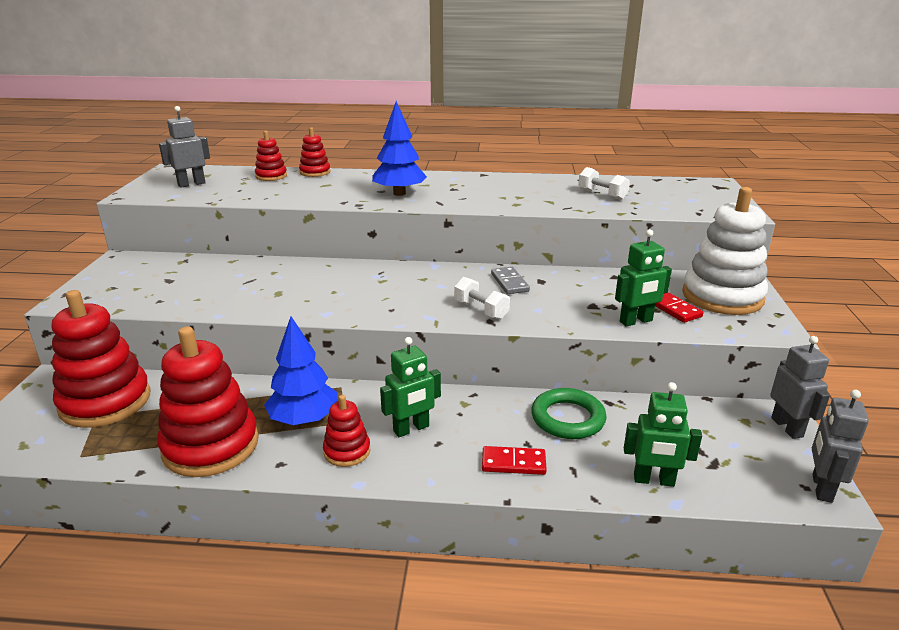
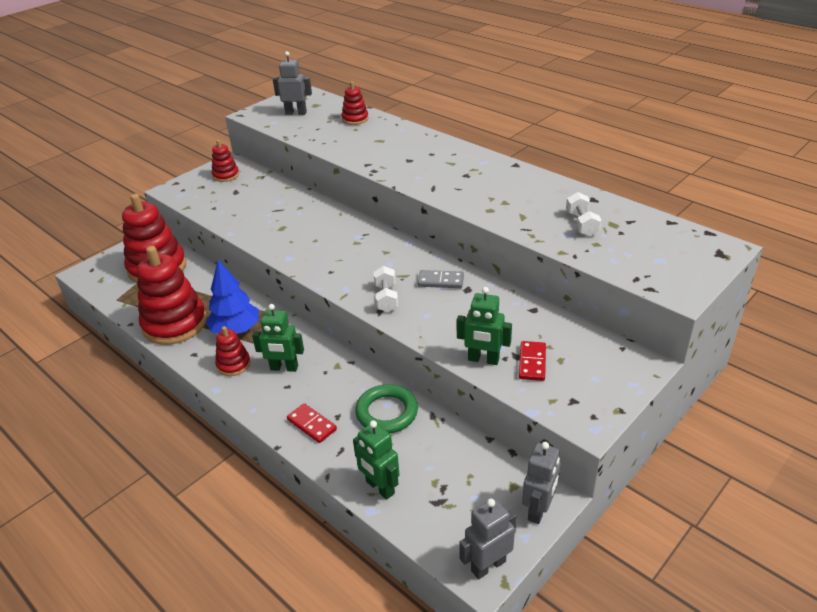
camera: 40 degrees right, 10 degrees up
(315, 172) = (390, 123): red stacking toy -> red stacking toy (226, 175)
(399, 193) = (417, 167): blue tree -> none
(509, 282) = (441, 281): grey domino -> grey domino turned 75 degrees clockwise
(722, 297) = (595, 370): white stacking toy -> none

